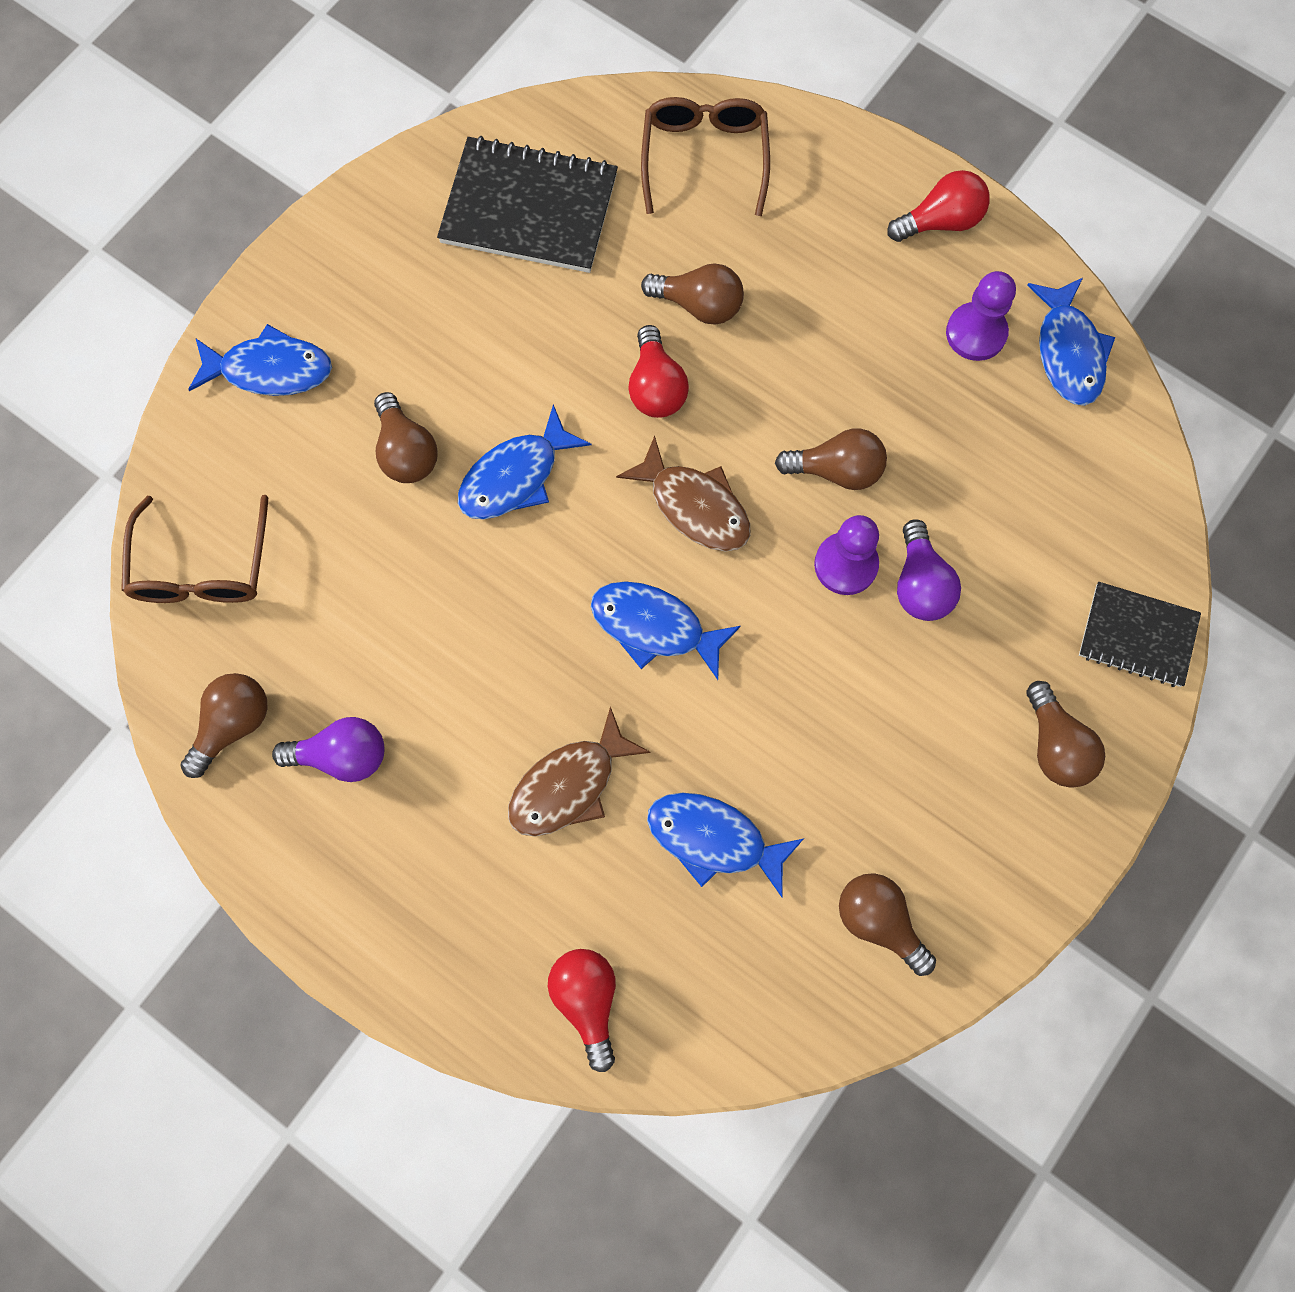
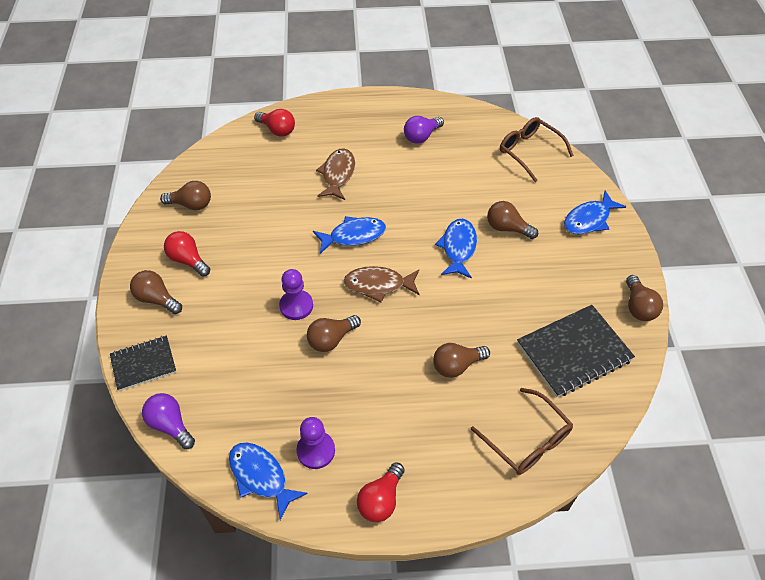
camera: 140 degrees right, 20 degrees down
(233, 724) = (465, 123): brown light bulb -> brown light bulb (638, 307)
(656, 387) = (439, 318): red light bulb -> red light bulb (188, 260)
(713, 839) = (272, 191): blue fish -> none
(920, 584) = (258, 320): purple light bulb -> purple light bulb (170, 425)

